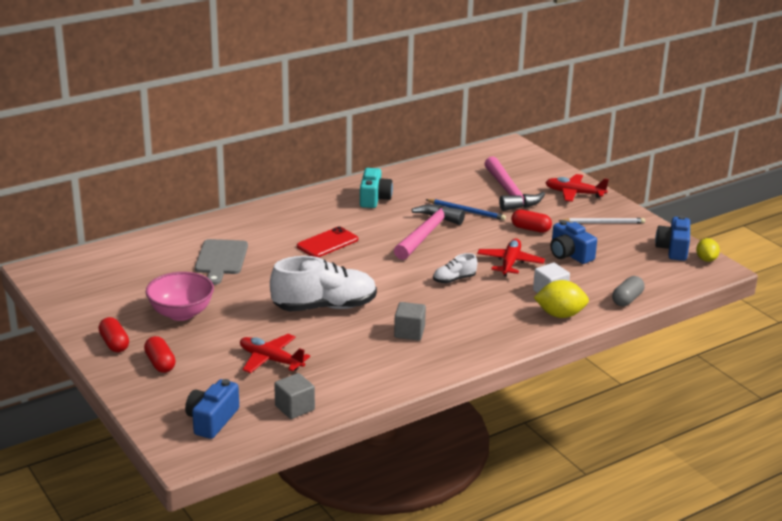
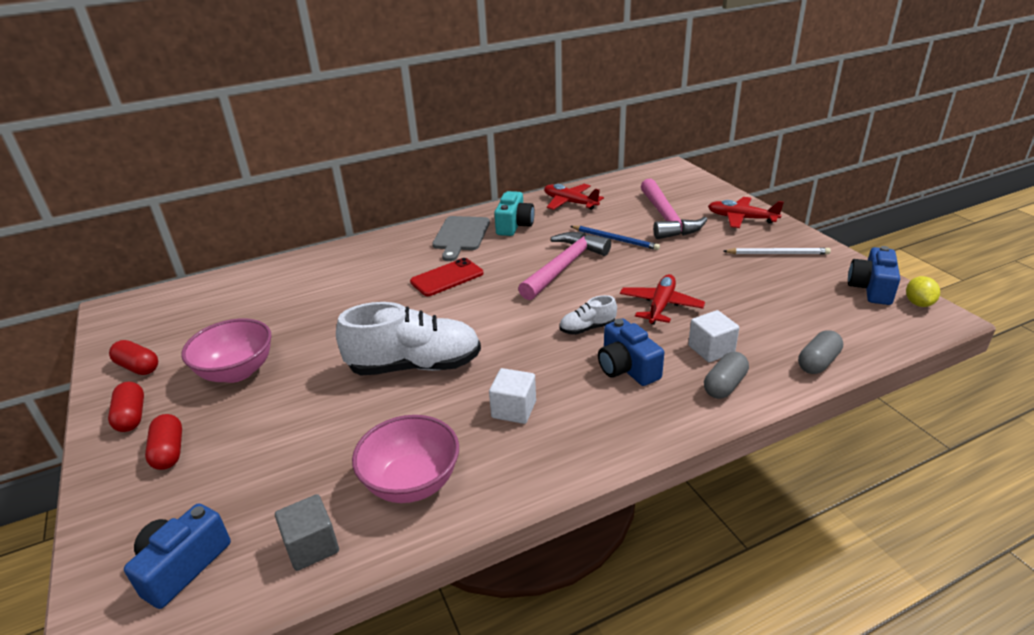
camera: 10 degrees right, 5 degrees up
(221, 259) = (319, 297): grey cutting board -> grey cutting board (461, 235)
(270, 360) = (314, 451): red plane -> red plane (570, 203)
(349, 375) = (412, 483): none -> pink bowl
(409, 332) = (514, 409): grey cube -> white cube
(530, 229) = (689, 261): red capsule -> red capsule (138, 367)
(560, 315) = (724, 385): yellow lemon -> grey capsule
(569, 254) = (736, 295): blue camera -> blue camera (627, 368)

